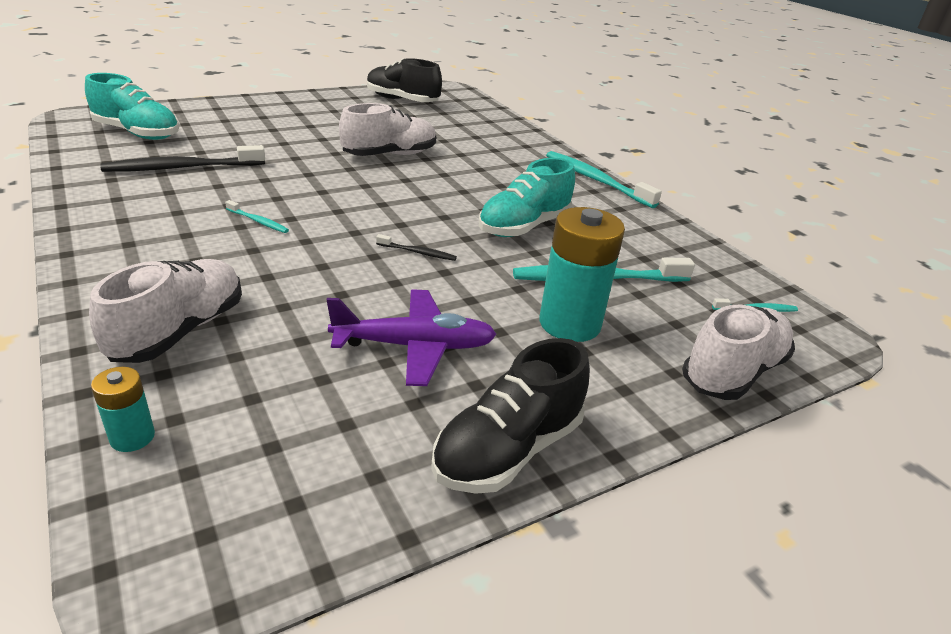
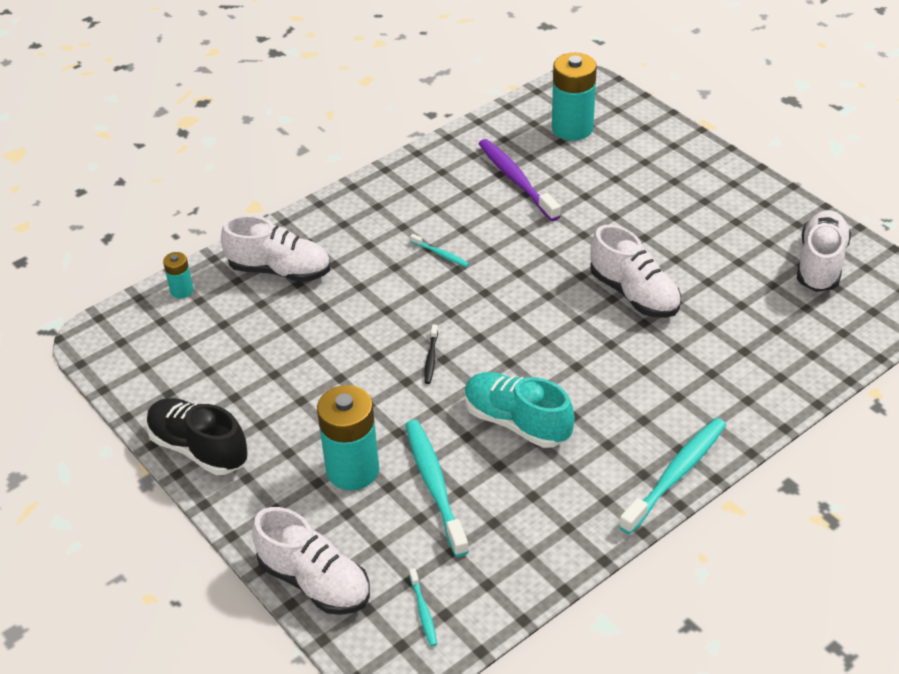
camera: 85 degrees right, 10 degrees up
(137, 133) = (572, 128): turquoise shoe -> turquoise battery
(182, 168) = (516, 180): black toothbrush -> purple toothbrush
(258, 221) = (440, 254): turquoise toothbrush -> turquoise toothbrush turned 75 degrees counterclockwise
(402, 100) = (820, 264): black shoe -> white shoe
(415, 346) = (295, 384): purple plane -> none

